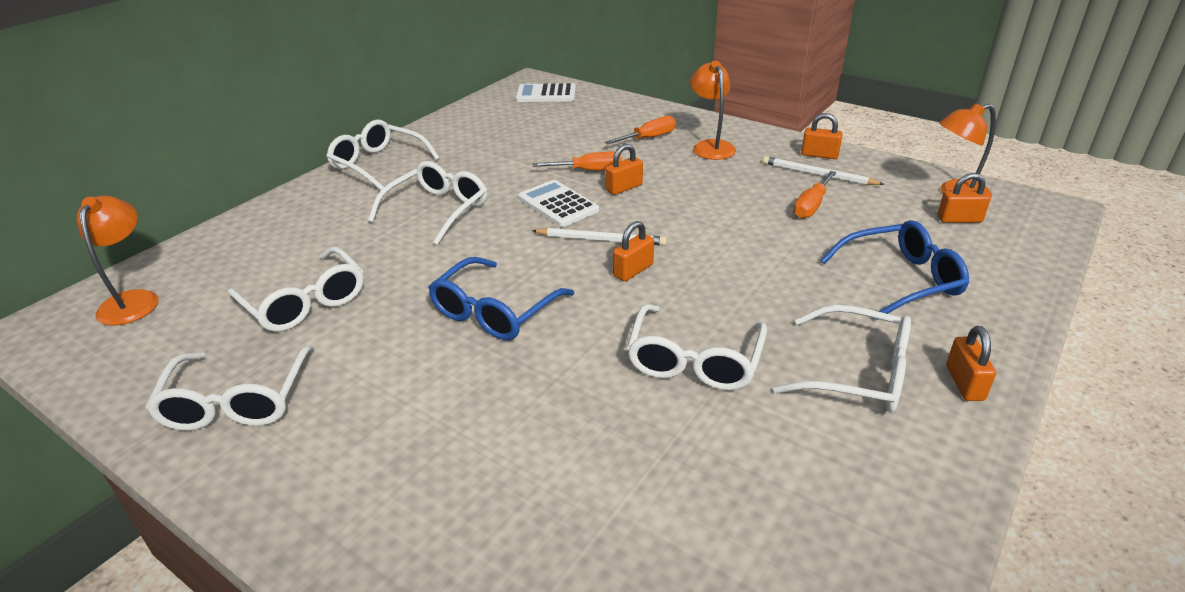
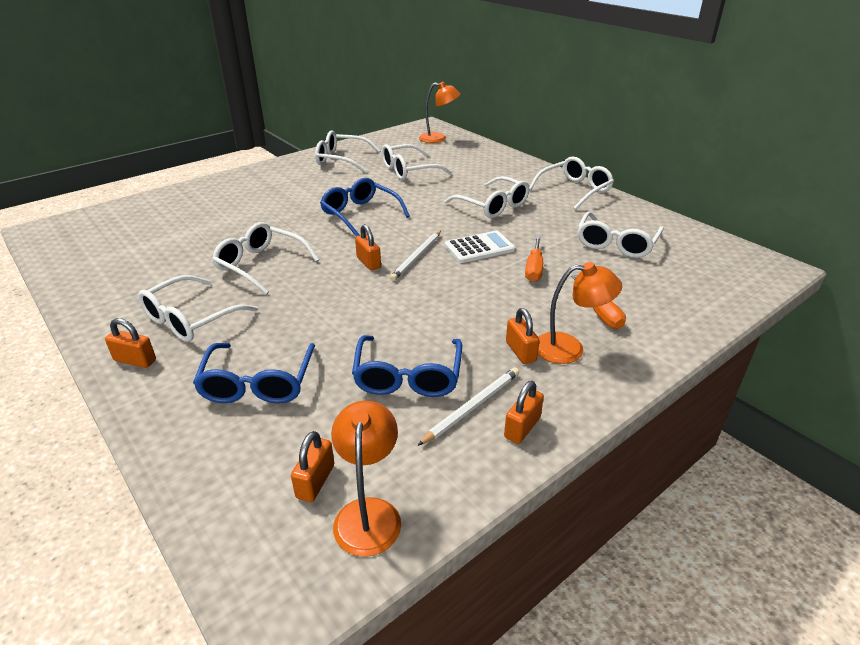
camera: 105 degrees right, 0 degrees up
(514, 137) = (616, 243): none -> white glasses
(546, 94) = (731, 271): white calculator -> none
(624, 188) = (494, 280): orange padlock -> orange padlock (520, 351)
(811, 206) = (408, 376): orange screwdriver -> blue glasses

